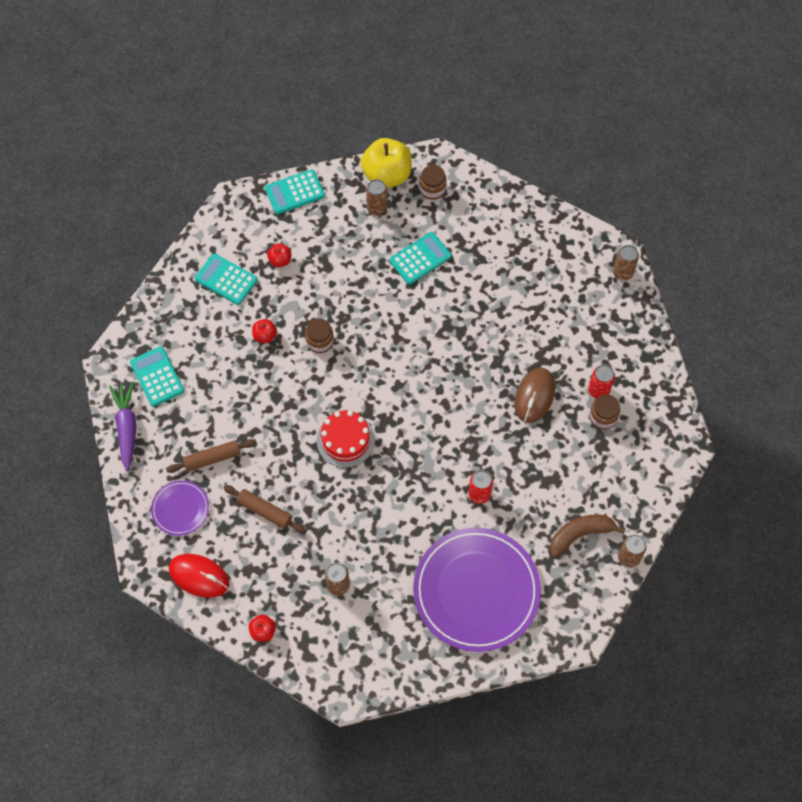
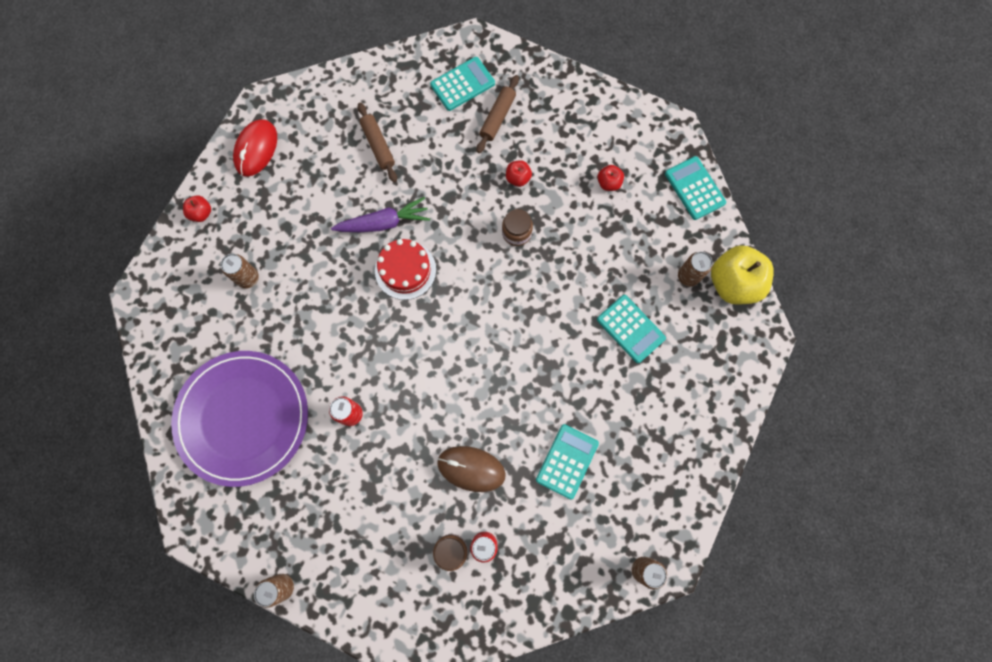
camera: 85 degrees right, 10 degrees up
(127, 427) = (406, 65): purple carrot -> purple carrot (384, 223)
(180, 509) = (324, 124): purple plate -> none
(226, 279) = (579, 133): turquoise calculator -> turquoise calculator (567, 461)
(265, 511) = (324, 200): brown rolling pin -> brown rolling pin (497, 117)
(432, 189) = (723, 335): brown jar -> none
(580, 534) = (307, 529): brown banana -> none

